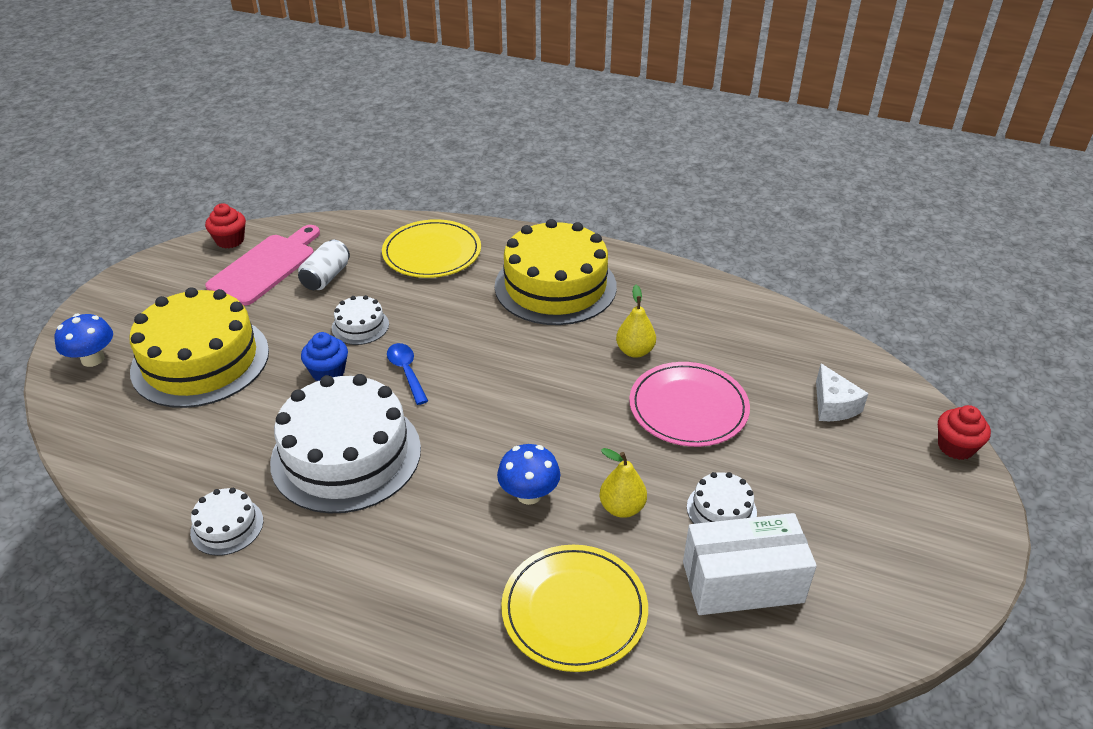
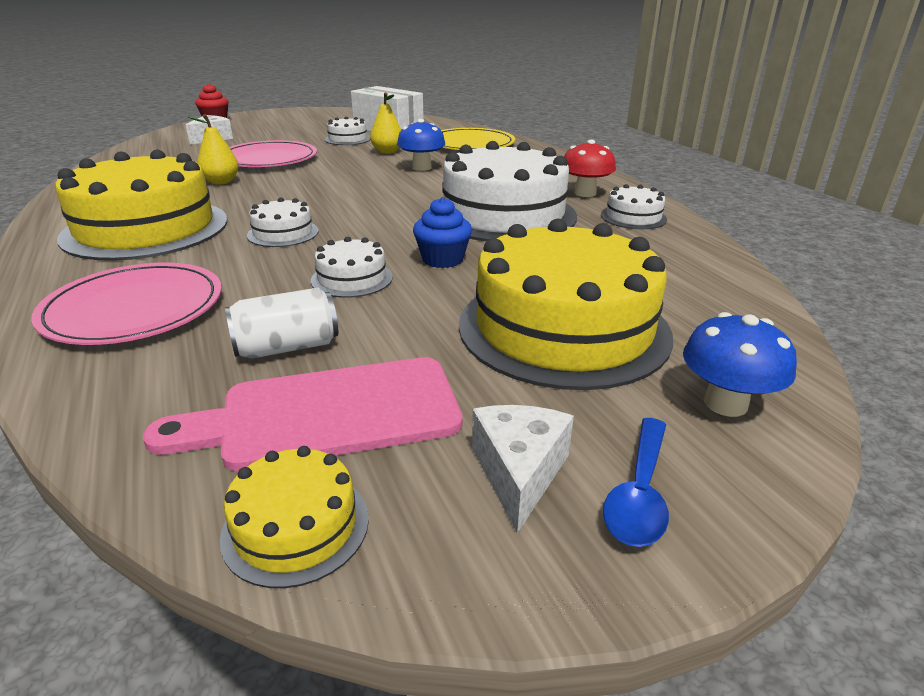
camera: 135 degrees left, 10 degrees down
(170, 287) = (519, 473): none -> white cheese
(230, 240) = (296, 526): red cupcake -> yellow cake
(306, 550) = (585, 193): none -> red mushroom
(406, 372) = (380, 233): blue spoon -> blue spoon (639, 493)
(432, 252) = (134, 308): yellow plate -> pink plate
(468, 332) = (283, 233): none -> white cake

